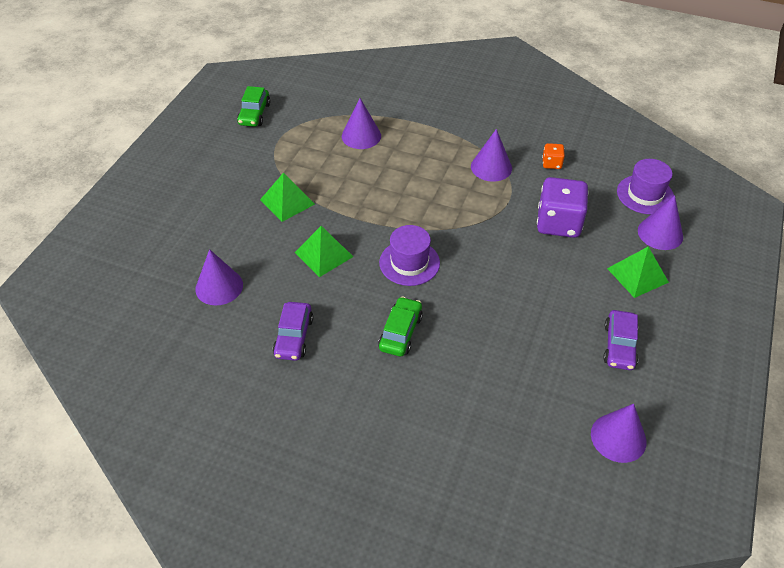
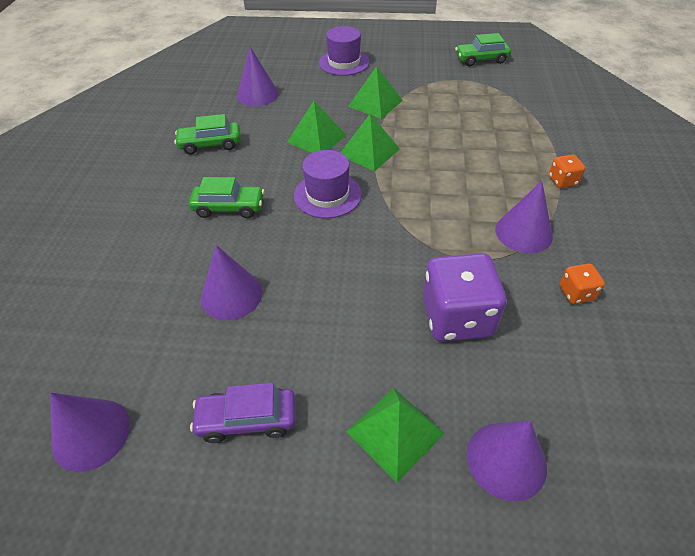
camera: 75 degrees right, 0 degrees up
(294, 337) = (210, 144): purple car -> green car
(361, 136) = (500, 124): purple cone -> purple cone (231, 295)
(361, 223) = (369, 152): none -> green pyramid
(445, 129) = (562, 181): none -> orange dice
(645, 194) = (589, 427): purple hat -> purple hat (344, 62)

